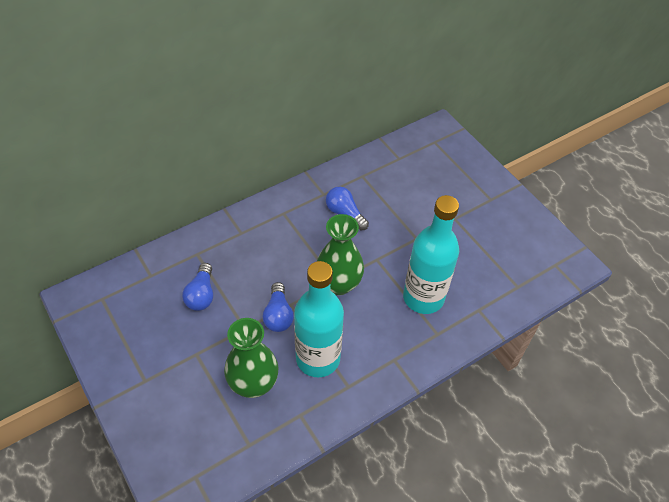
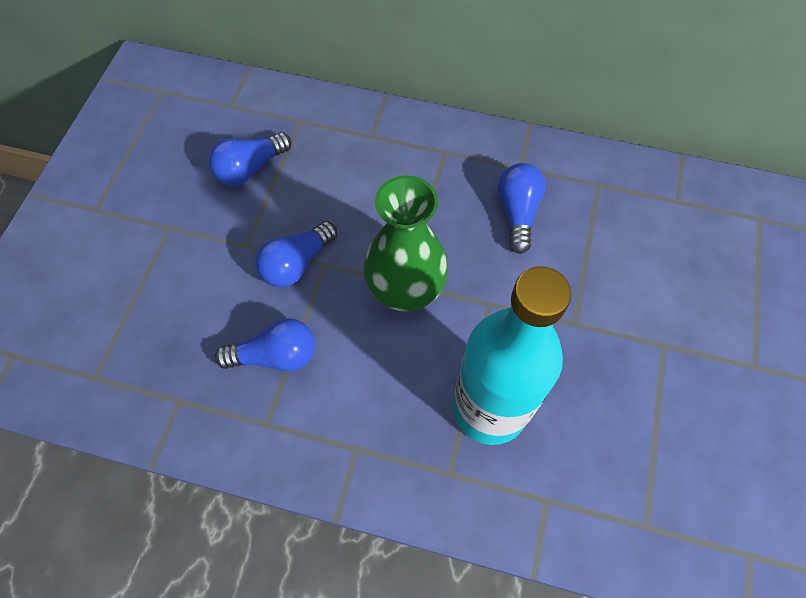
camera: 50 degrees right, 10 degrees up
(253, 383) = (179, 315): green vase -> none
(318, 358) = (275, 356): turquoise bottle -> blue light bulb

